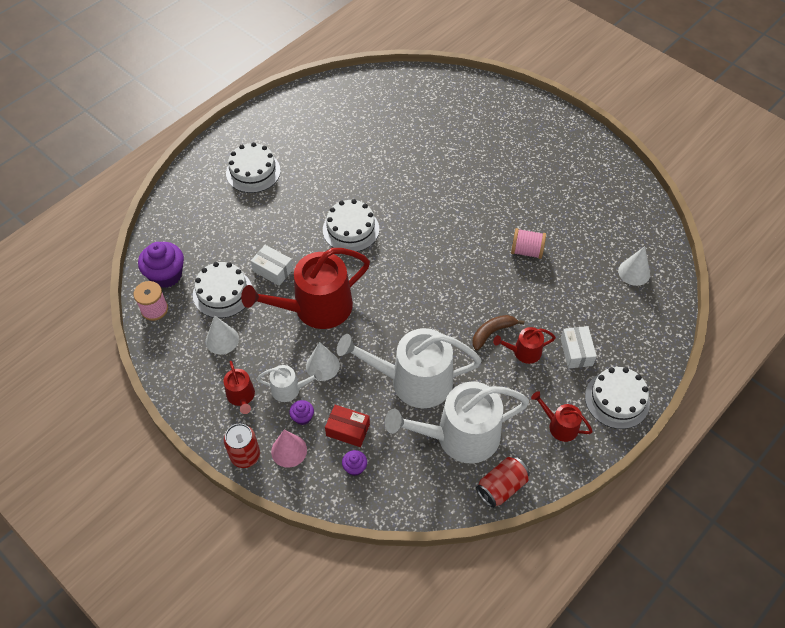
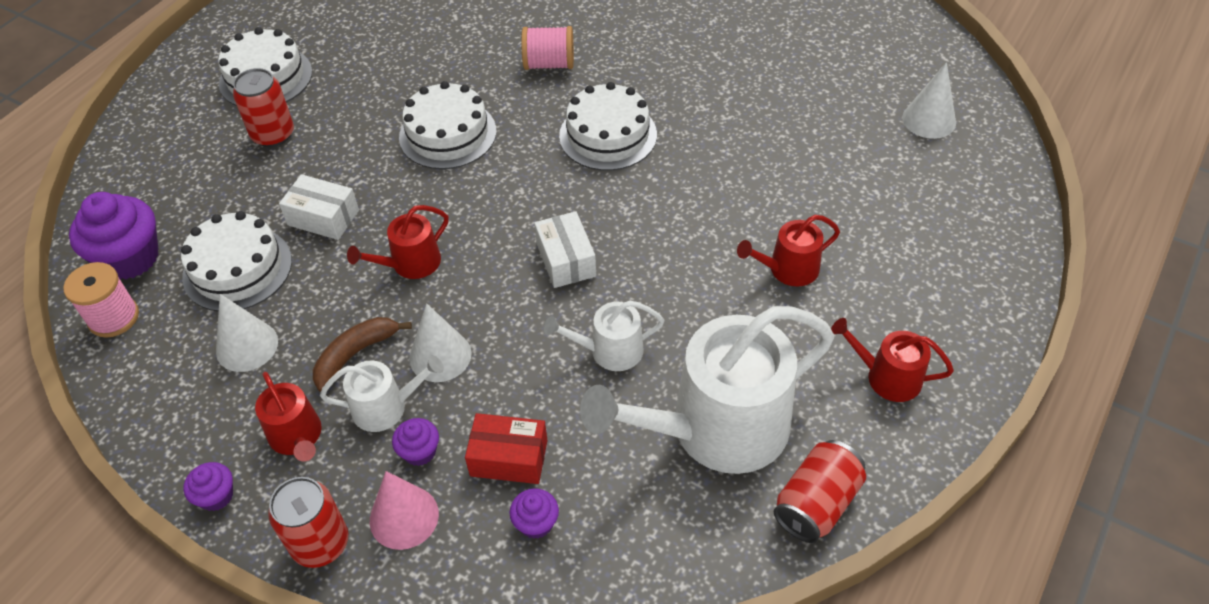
camera: 10 degrees left, 5 degrees down
(197, 420) = (216, 496): none -> purple cupcake
(252, 211) = (273, 134): none -> red can
(316, 308) = (410, 263): red watering can -> red watering can, size x0.47
(413, 381) = (610, 351): white watering can -> white watering can, size x0.47
(492, 332) = (726, 249): brown banana -> brown banana (355, 354)
(526, 251) = (747, 118): pink spool -> pink spool (549, 64)
(576, 352) = (876, 253): white box -> white box (566, 260)
(617, 399) = (969, 315): white cake -> white cake (608, 135)

